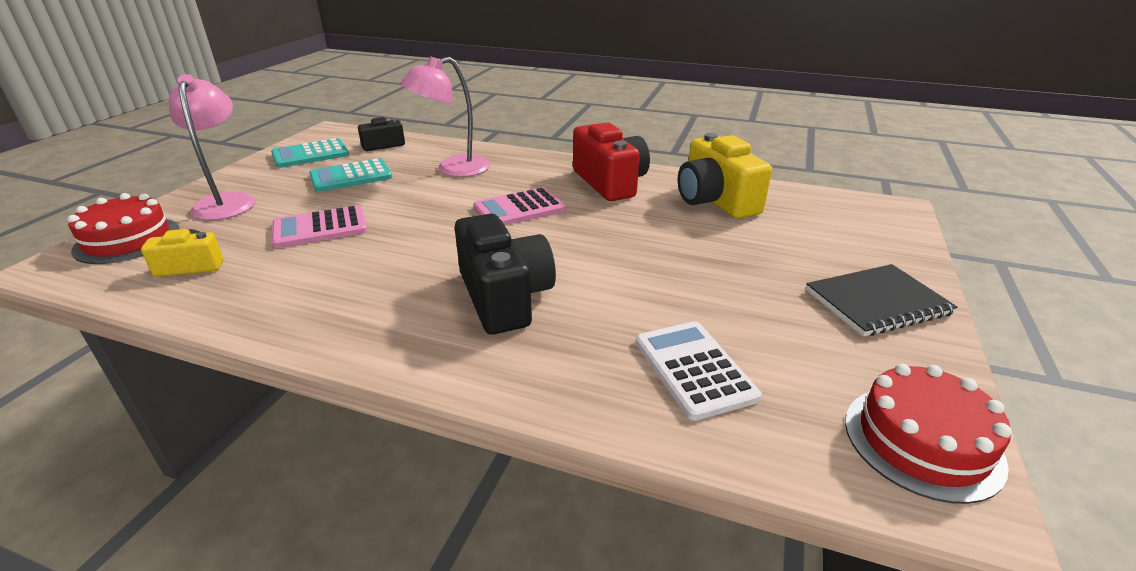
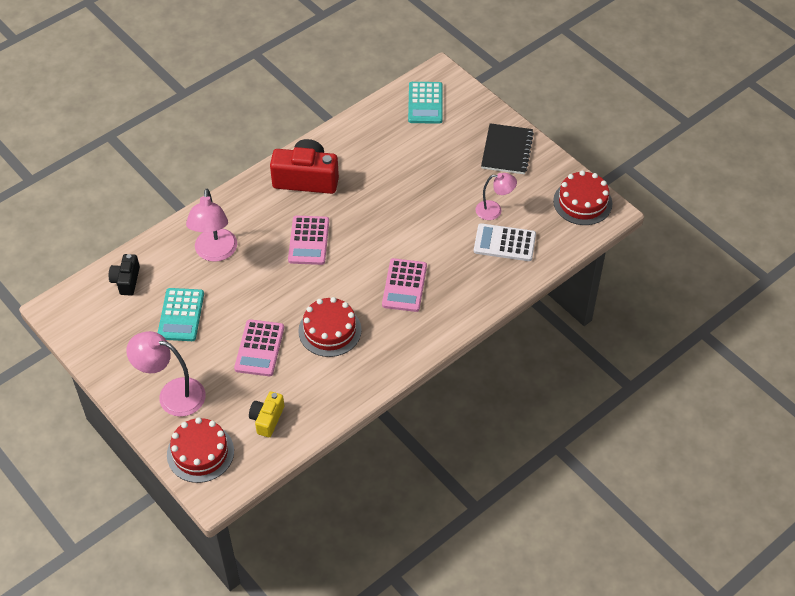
camera: 60 degrees left, 20 degrees up
(310, 154) = (110, 331): turquoise calculator -> turquoise calculator (425, 103)
(376, 264) = (330, 330): none -> red cake
(504, 297) = (404, 285): black camera -> pink calculator
(715, 201) = (370, 143): yellow camera -> none
(746, 332) = (494, 210): none -> pink lamp

